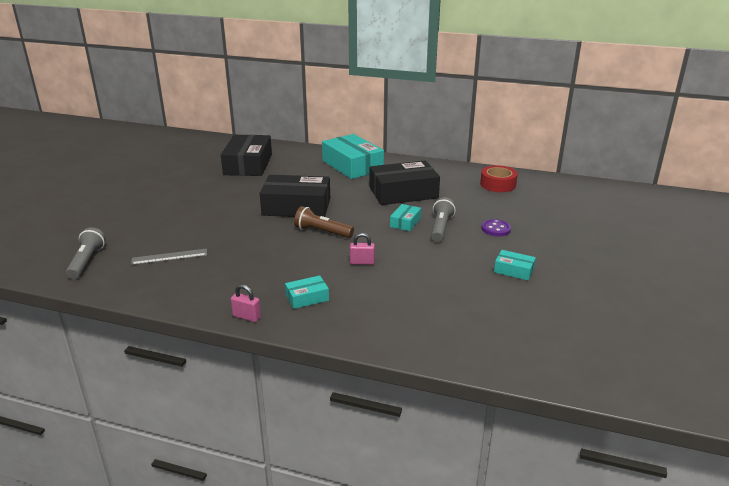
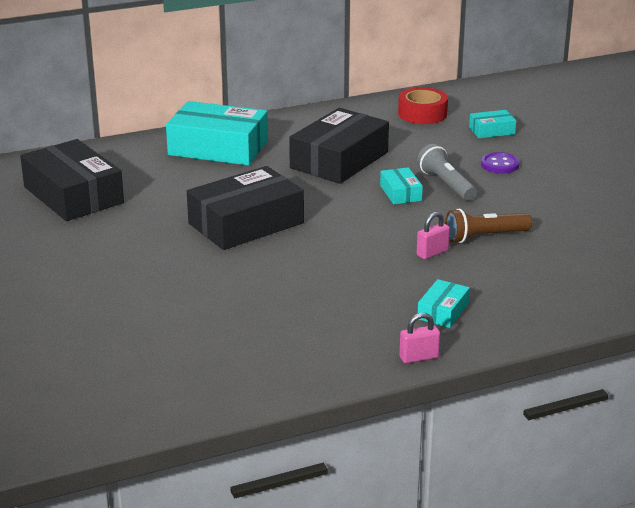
camera: 40 degrees left, 0 degrees up
(87, 262) = (108, 396): grey flashlight -> none
(169, 257) = (206, 342): grey ruler -> none
(322, 232) = (331, 239): brown flashlight -> brown flashlight (485, 236)
(514, 270) = (581, 200): turquoise box -> turquoise box (492, 131)

